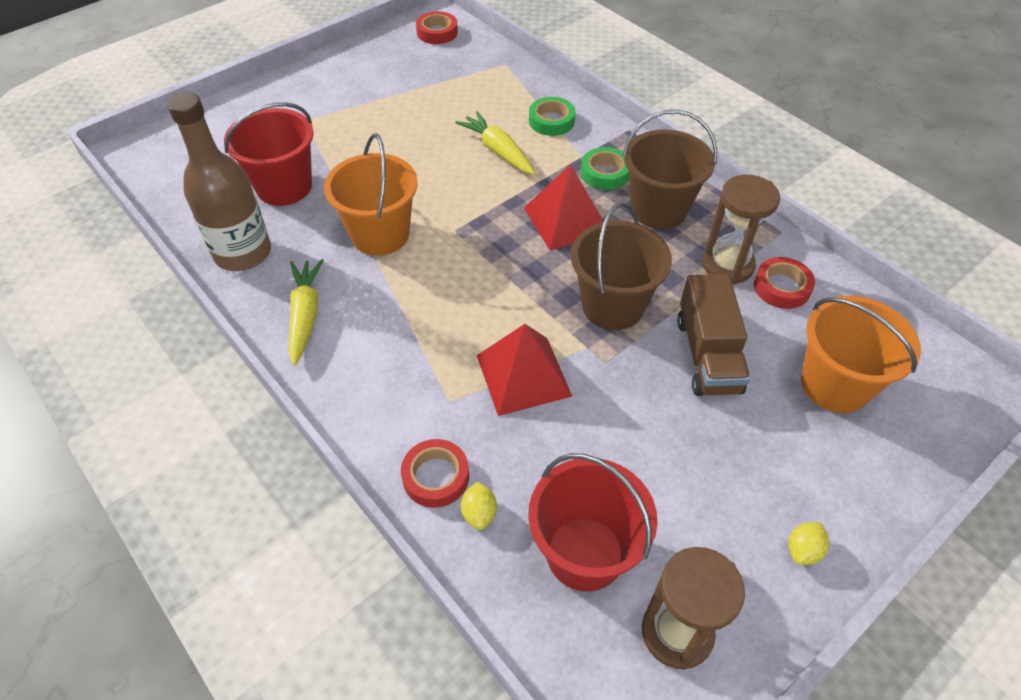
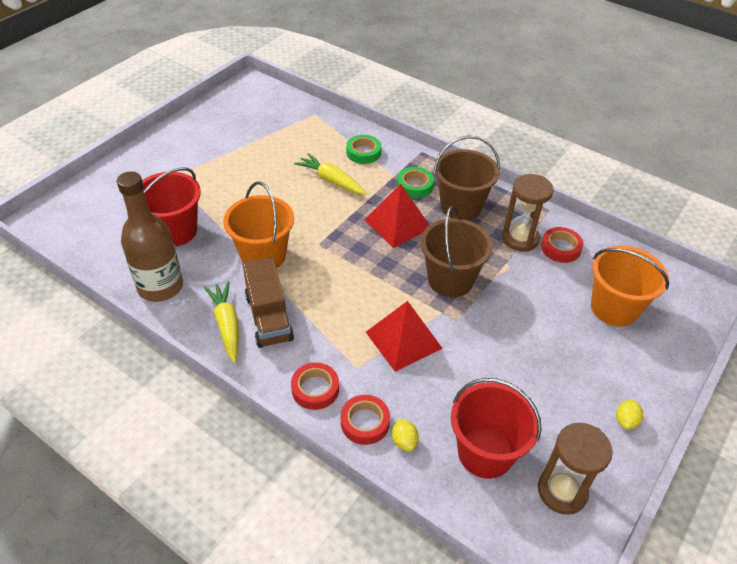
camera: 15 degrees left, 5 degrees down
(437, 32) = (254, 96): red tape -> red tape (315, 389)
(707, 355) = (525, 303): brown truck -> brown truck (268, 317)

